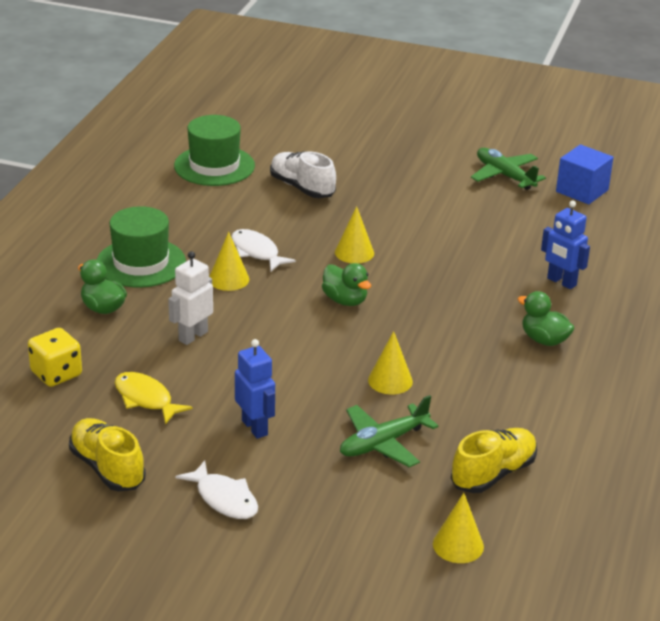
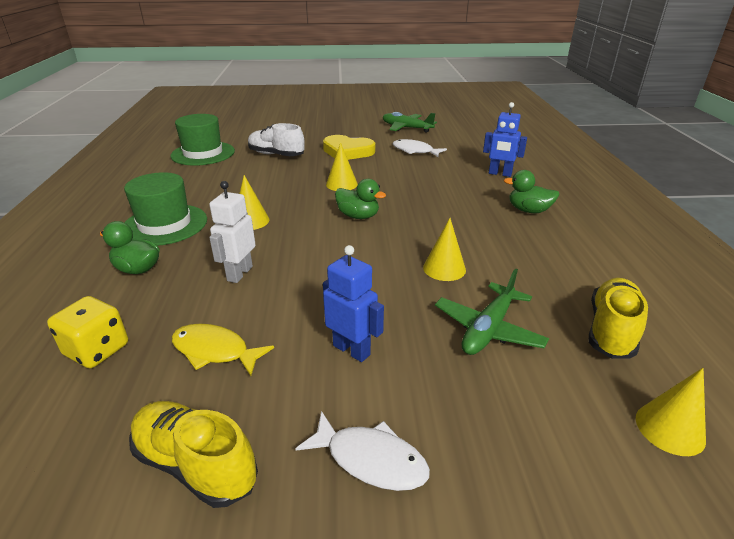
camera: 20 degrees left, 0 degrees up
(256, 252) = (264, 198): white fish -> white fish (415, 151)
(394, 202) = (347, 151): none -> yellow heart
(582, 191) = (459, 128): blue cube -> none

